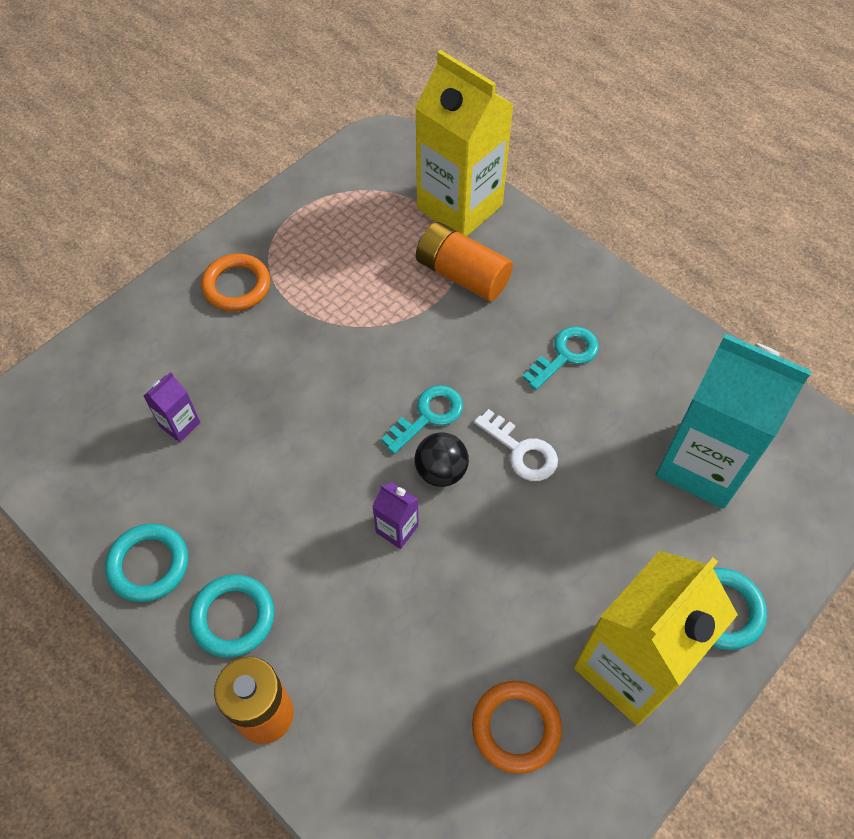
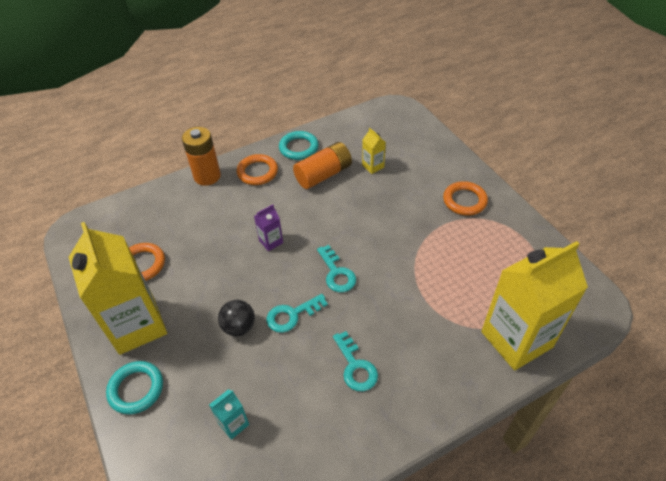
camera: 110 degrees right, 10 degrees down
(180, 424) = (373, 166): purple carton -> yellow carton
(233, 617) = (257, 172): turquoise ring -> orange ring
(441, 471) = (296, 270): black ball -> black ball (239, 327)
(462, 275) = (446, 322): orange battery -> orange battery (323, 174)
(521, 451) = (292, 315): white key -> turquoise key
(702, 464) = (233, 424): turquoise carton -> turquoise carton, size x0.41

